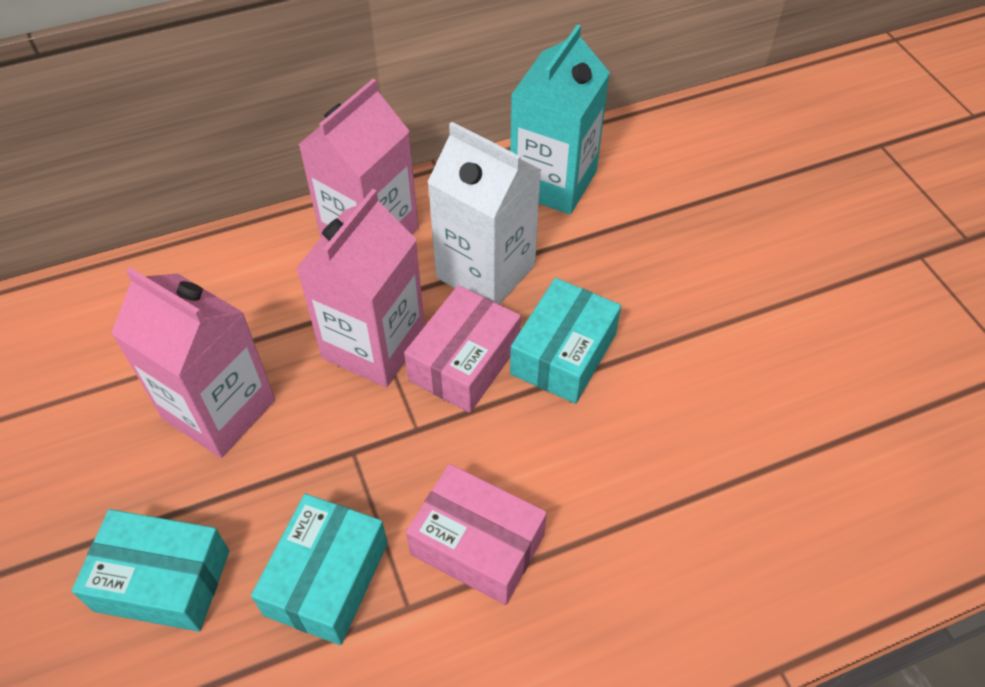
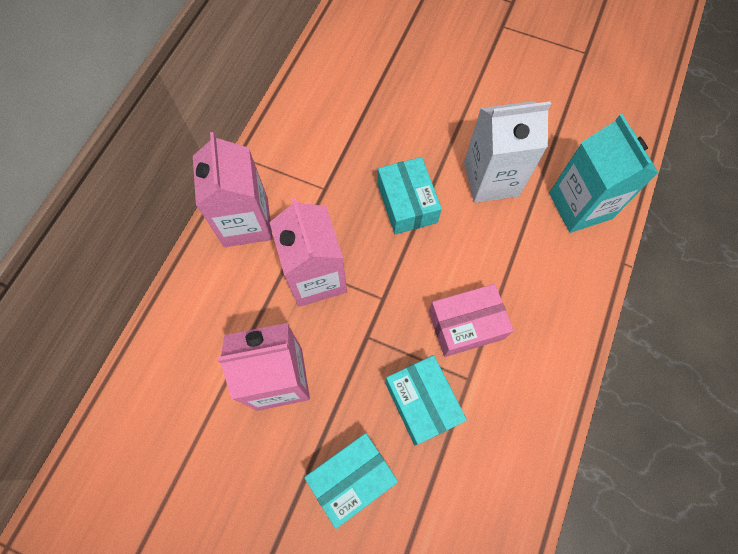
camera: 45 degrees left, 15 degrees up
(464, 362) = (368, 247): pink box -> none
(485, 271) = (326, 192): white carton -> white carton (491, 179)
(553, 182) = (306, 116): turquoise carton -> turquoise carton (580, 206)

